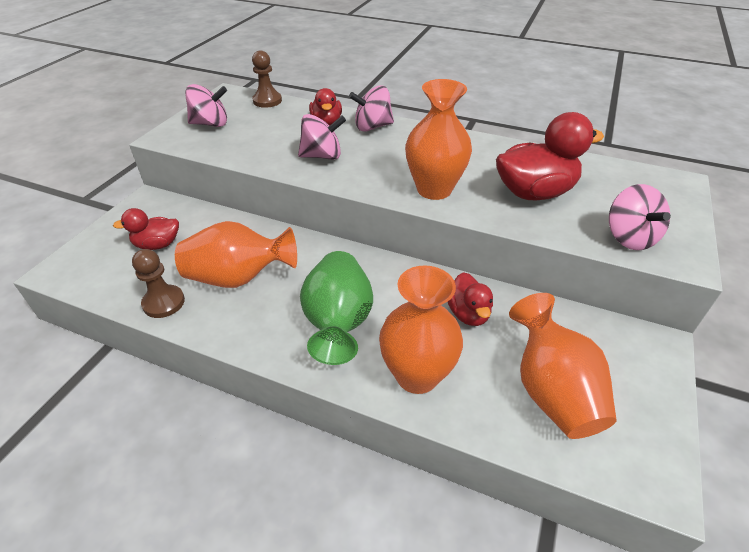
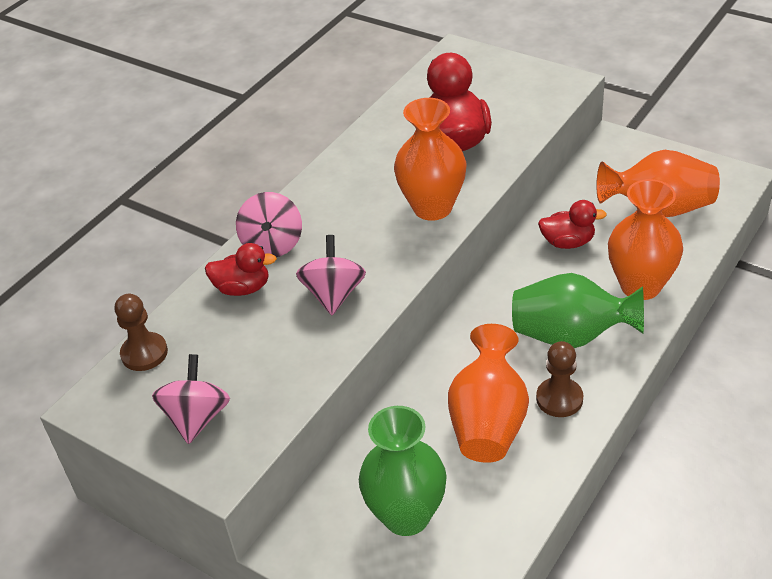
camera: 75 degrees left, 0 degrees up
(157, 245) = (406, 516): red duck -> green vase
(164, 303) = (522, 492): brown pawn -> brown pawn (559, 399)
(629, 237) = (535, 101): pink spinning top -> none

